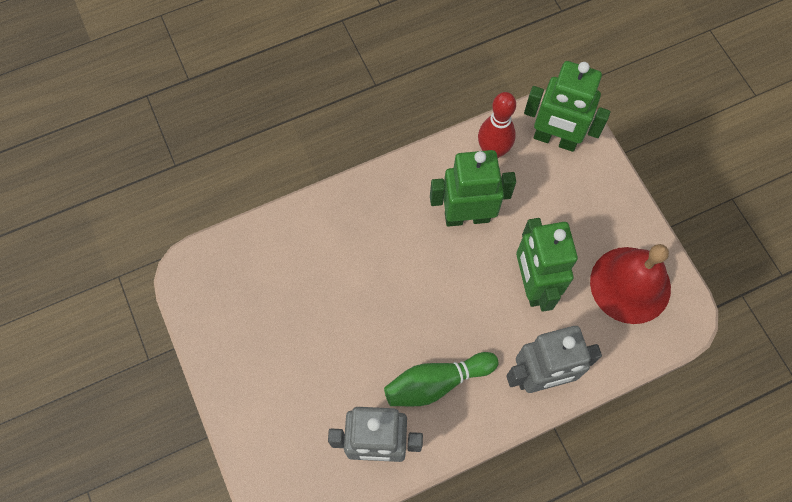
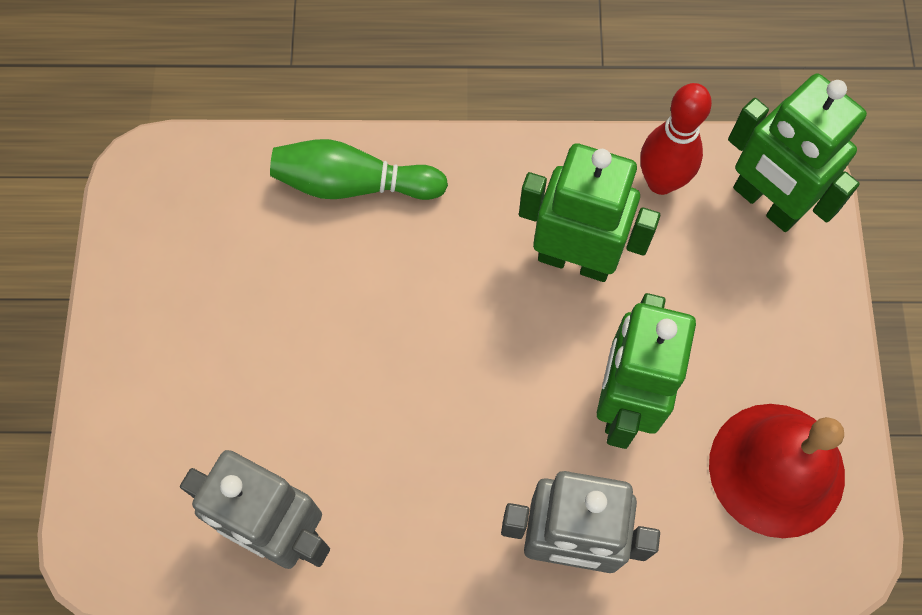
camera: 25 degrees right, 0 degrees up
(436, 382) = (409, 480): green bowling pin -> green bowling pin (353, 184)

